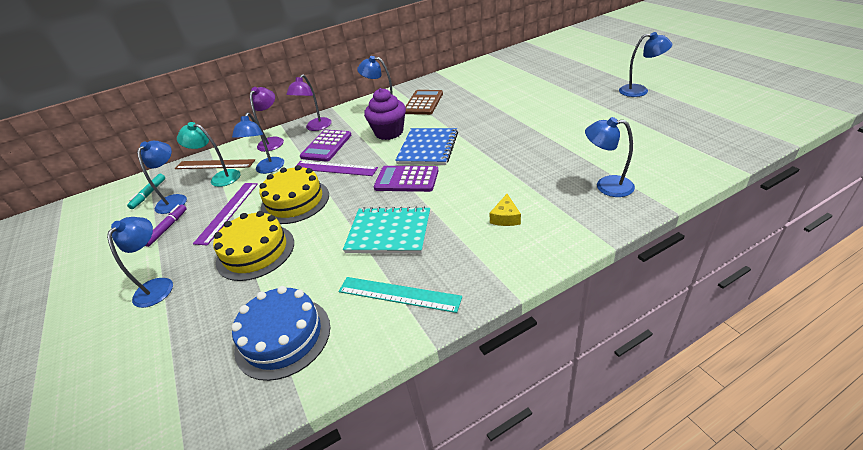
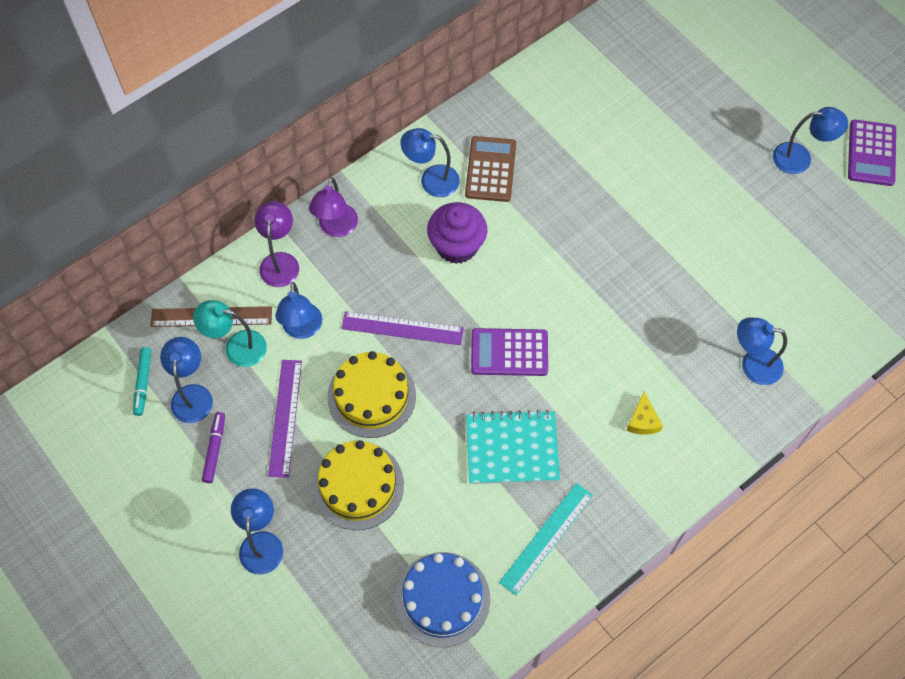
camera: 15 degrees left, 25 degrees up
(326, 146) = (371, 276): purple calculator -> purple calculator (871, 153)
(398, 294) = (546, 538): turquoise ruler -> turquoise ruler turned 60 degrees counterclockwise
(428, 148) = (523, 285): blue notebook -> none

